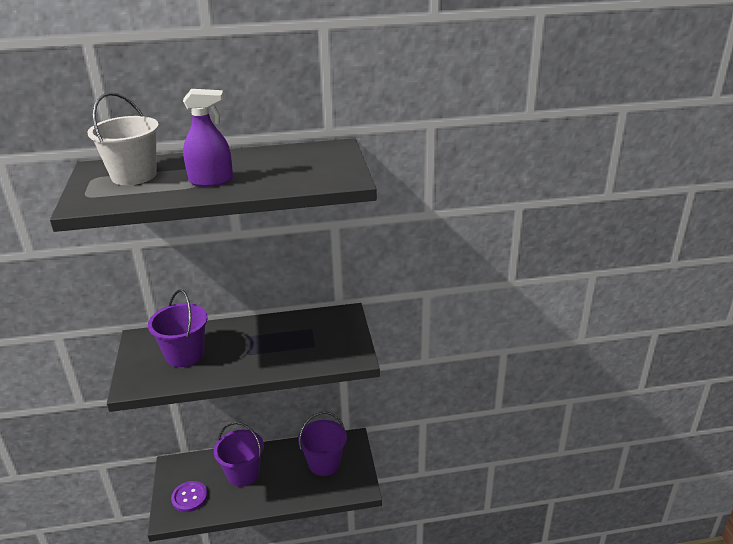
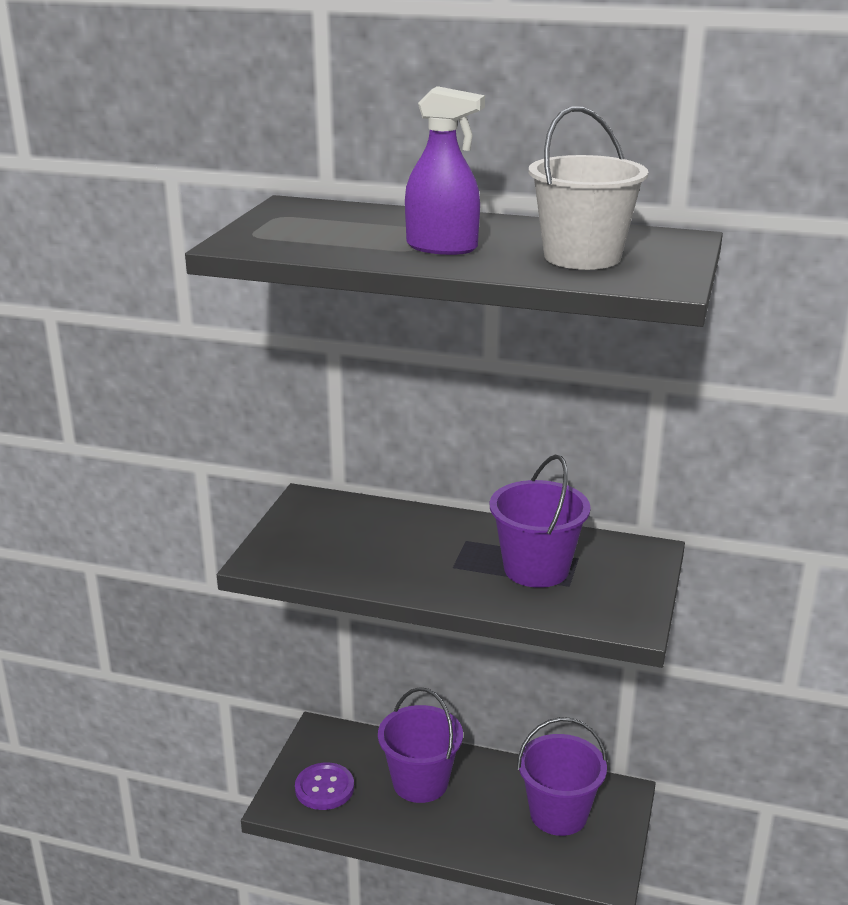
camera: 25 degrees right, 5 degrees down
(134, 175) = (336, 223): white bucket -> white bucket (582, 257)
(185, 354) = (360, 540): purple bucket -> purple bucket (536, 569)

